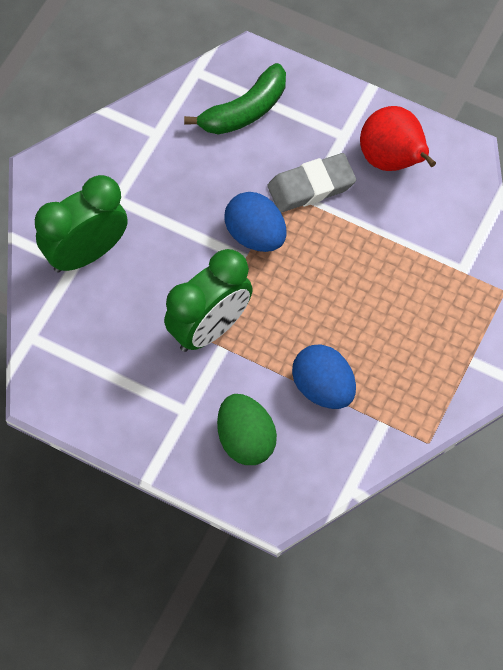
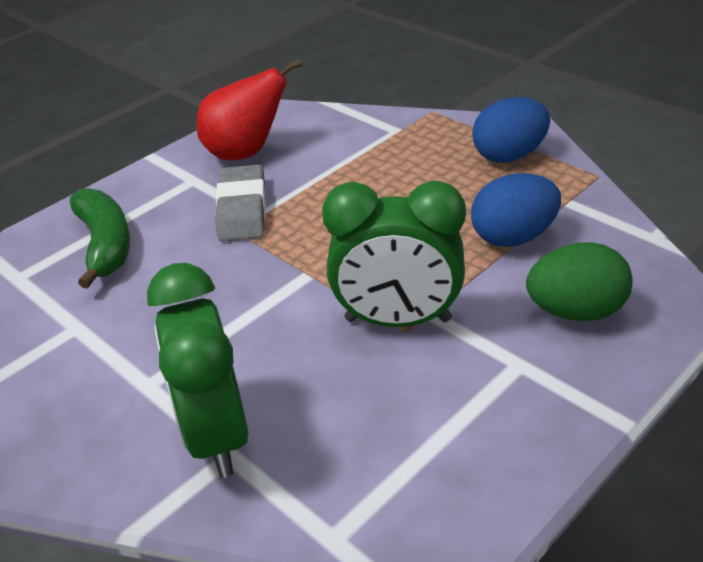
camera: 70 degrees left, 25 degrees down
(209, 328) = (398, 320): green clock -> green clock turned 120 degrees clockwise
(255, 235) = (281, 260): blue egg -> blue egg (509, 156)

